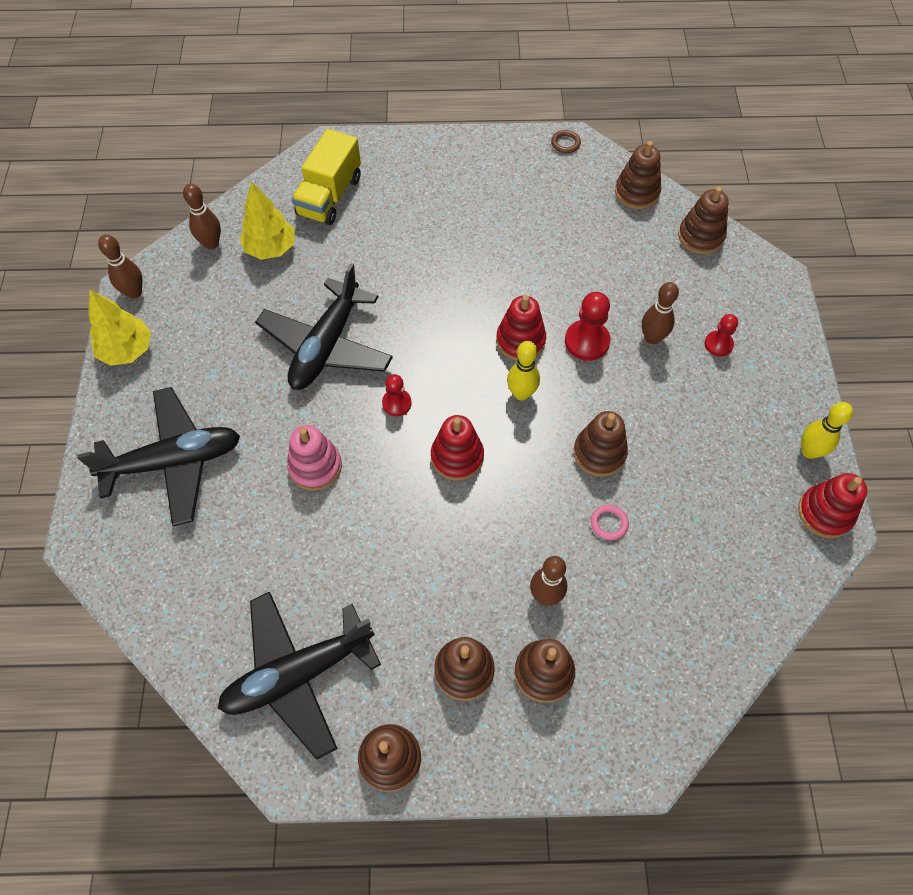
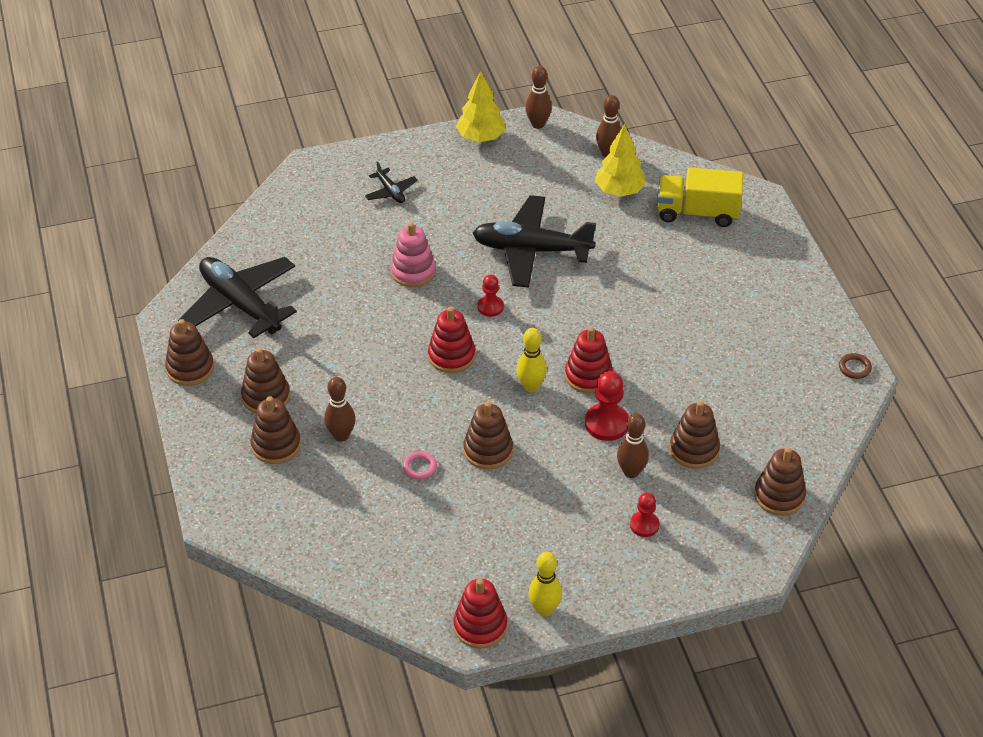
camera: 75 degrees right, 15 degrees down
(173, 462) = (390, 191): black plane -> black plane, size x0.45
(637, 192) = (815, 435): brown stacking toy -> brown stacking toy (694, 450)

